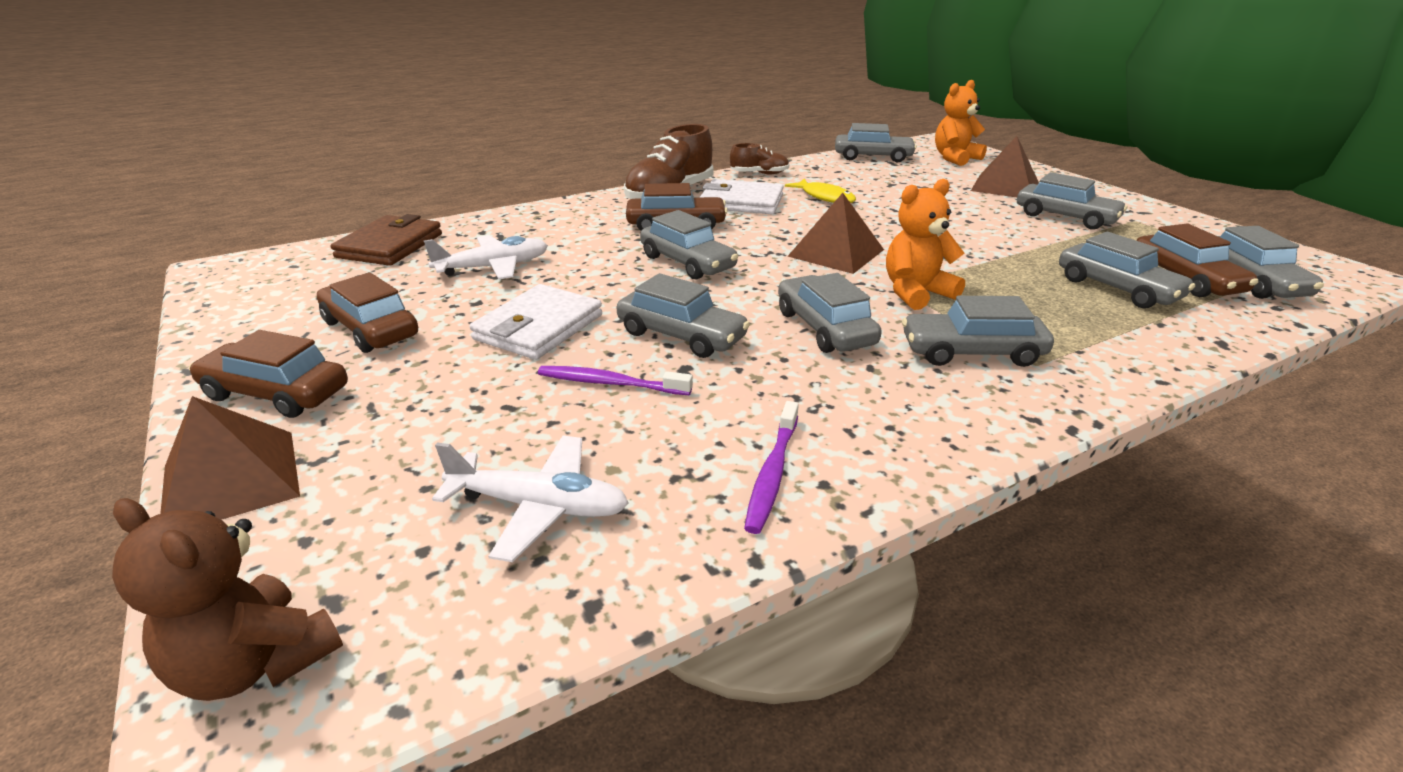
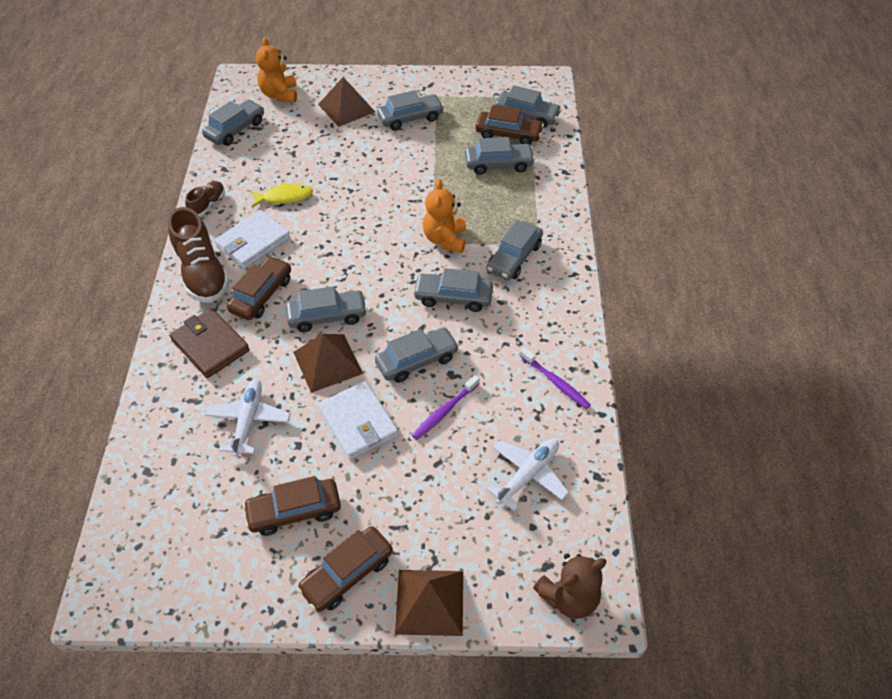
camera: 60 degrees left, 20 degrees up
(390, 246) = (151, 474): brown wallet -> brown wallet (210, 345)
(836, 253) = (371, 241): brown pyramid -> brown pyramid (327, 362)

